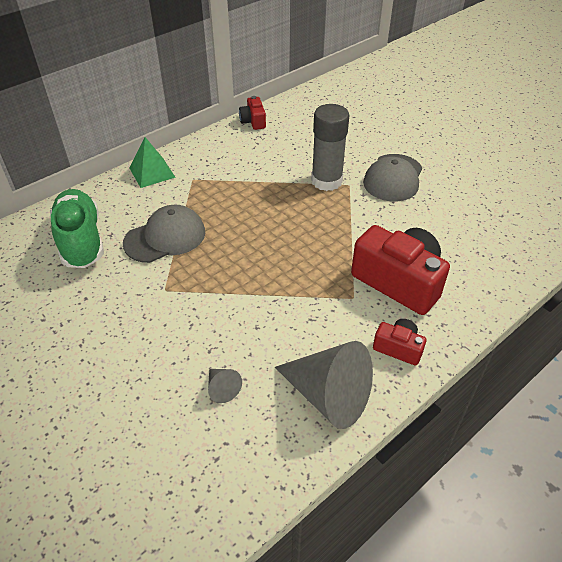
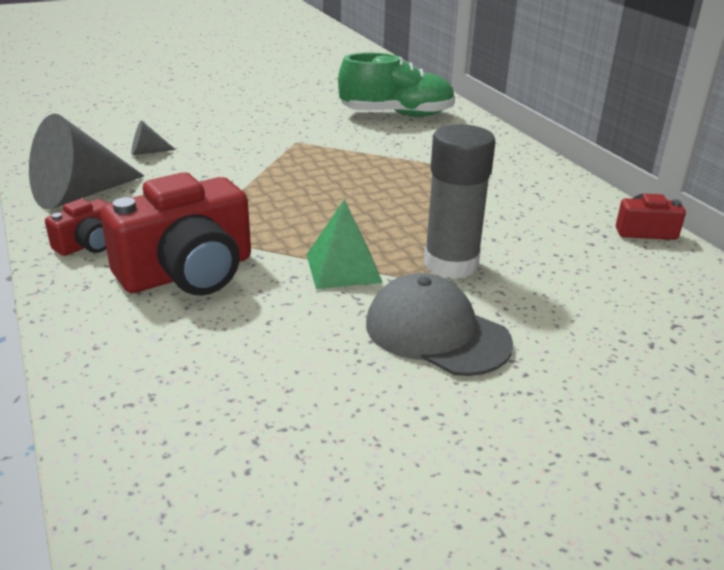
camera: 105 degrees right, 15 degrees down
(152, 172) = (510, 152): green pyramid -> green pyramid (343, 268)
(165, 237) = (378, 148): grey cap -> none

